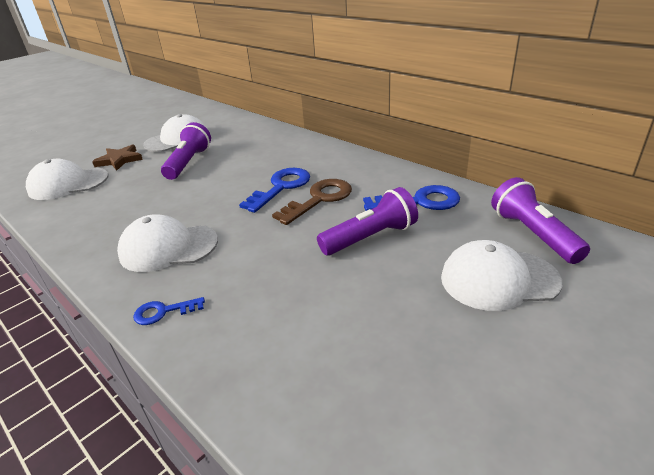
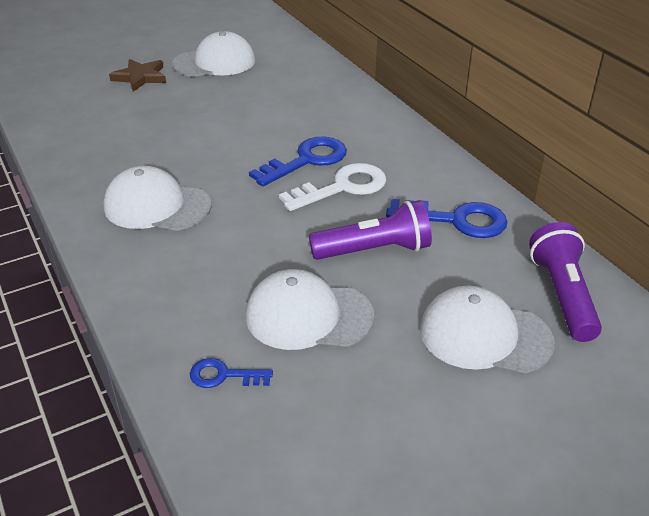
camera: 15 degrees right, 5 degrees up
(68, 184) = (77, 98): white cap -> white cap (308, 316)
(163, 312) = (129, 276): blue key -> blue key (224, 375)
(188, 163) = (216, 100): purple flashlight -> none
(319, 199) = (342, 187): brown key -> white key

